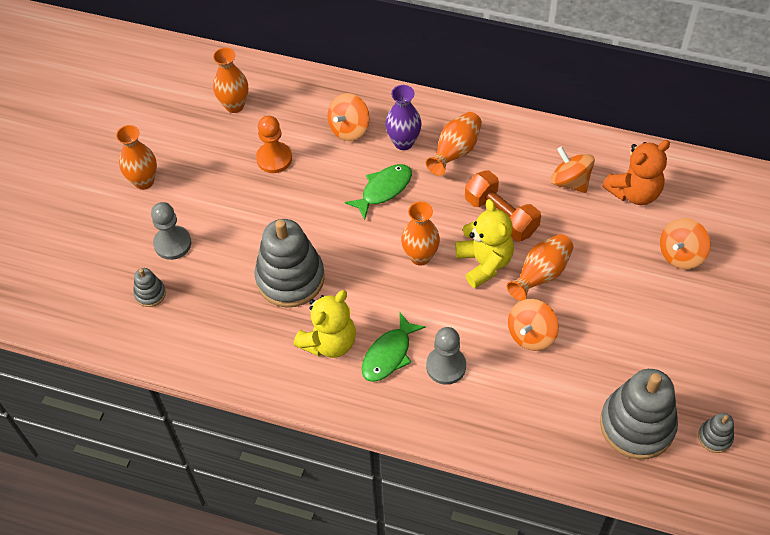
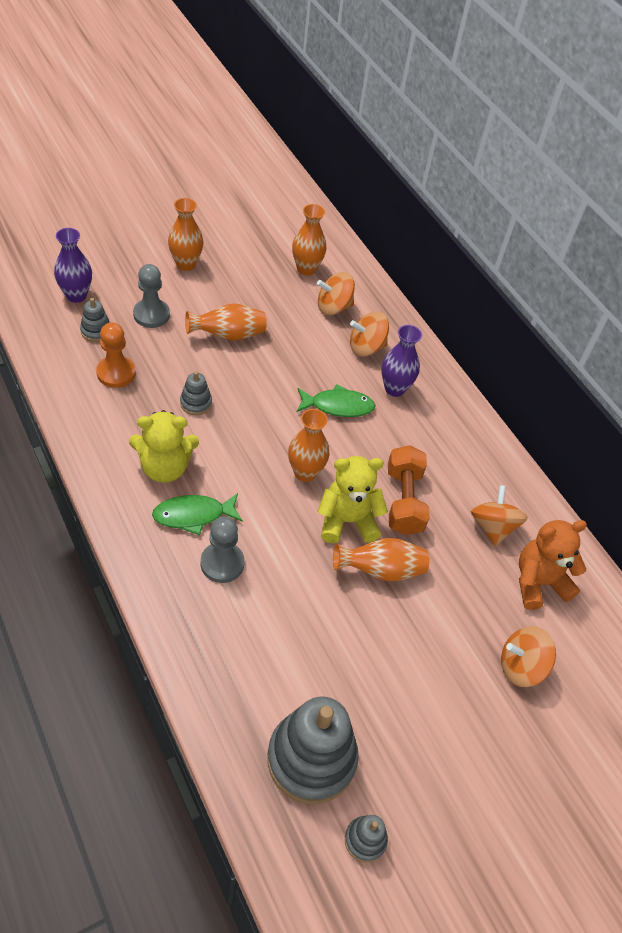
camera: 35 degrees right, 5 degrees down
(97, 281) = (76, 295): none -> purple vase
(274, 158) = (288, 322): orange pawn -> orange pawn (116, 373)
(290, 278) = (196, 403): grey stacking toy -> grey stacking toy, size x0.45
(455, 152) = (426, 427): orange vase -> orange vase (228, 335)
(484, 263) = (347, 521): yellow teddy bear -> yellow teddy bear turned 120 degrees counterclockwise
(531, 334) = (316, 605): orange spinning top -> orange spinning top (333, 307)
(634, 192) = (538, 582): orange teddy bear -> orange teddy bear turned 150 degrees clockwise

